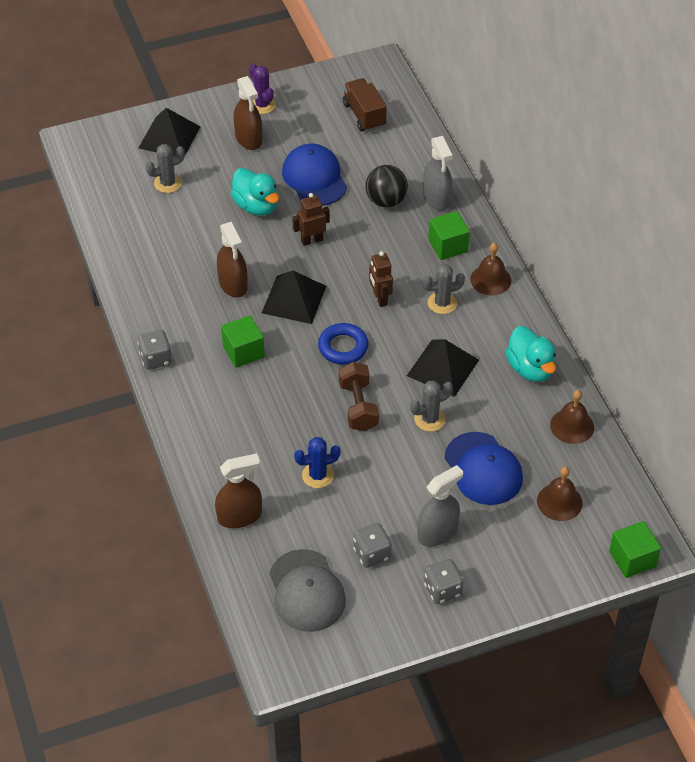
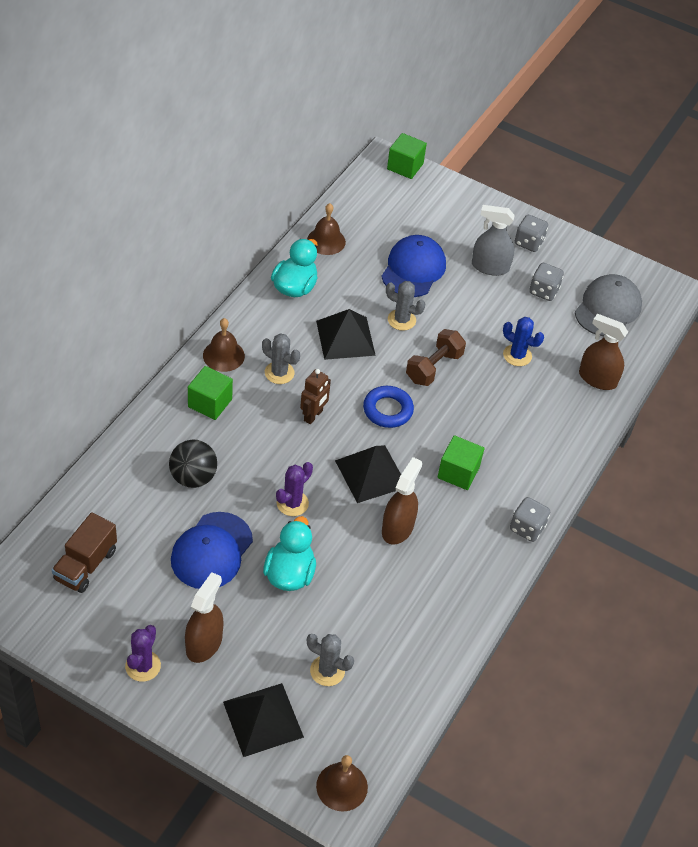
camera: 135 degrees left, 0 degrees up
(312, 240) = (292, 503): brown robot -> purple cactus
(436, 198) = (157, 442): grey spray bottle -> none
(559, 502) = (398, 219): brown bell -> brown bell (342, 786)

